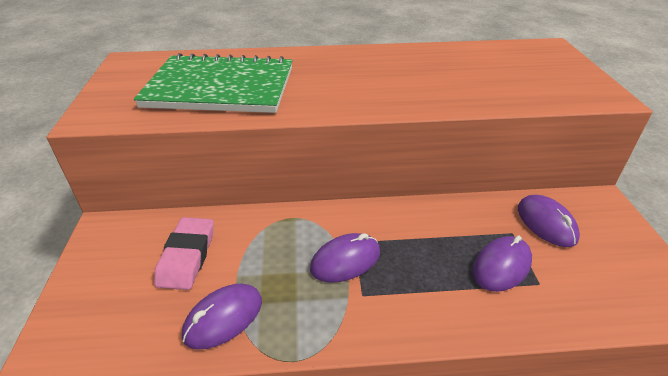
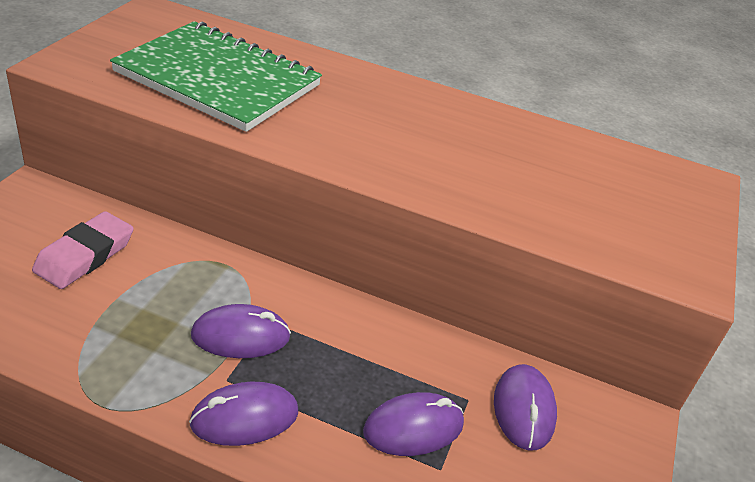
camera: 20 degrees right, 0 degrees up
(223, 318) = (70, 332): purple mouse -> purple mouse (244, 418)

